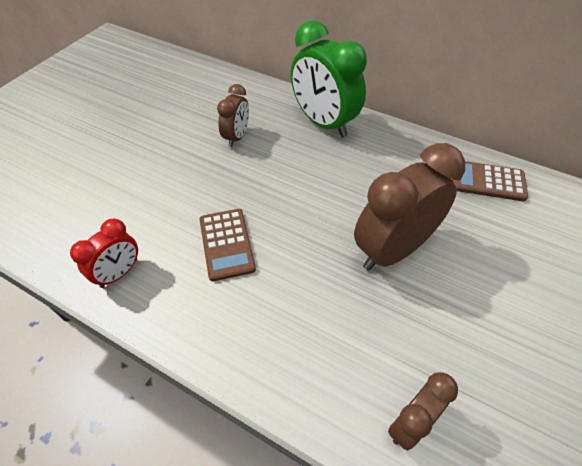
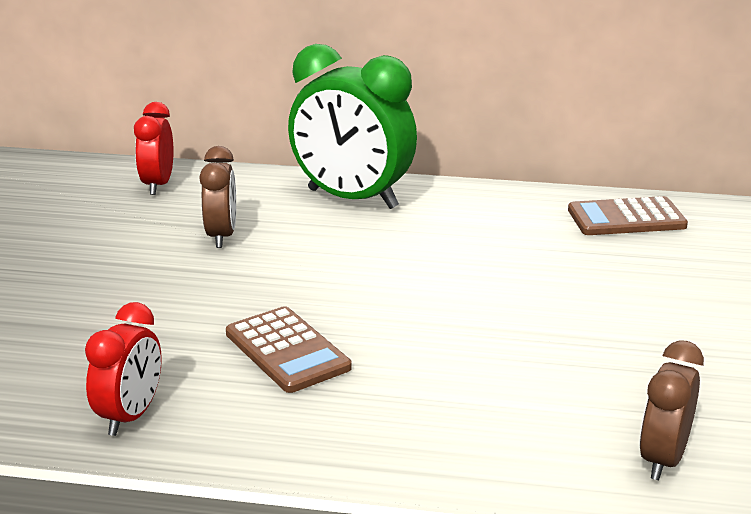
camera: 20 degrees left, 25 degrees down
(223, 87) = (158, 185): none -> red clock
(392, 250) = (538, 308): brown clock -> none

